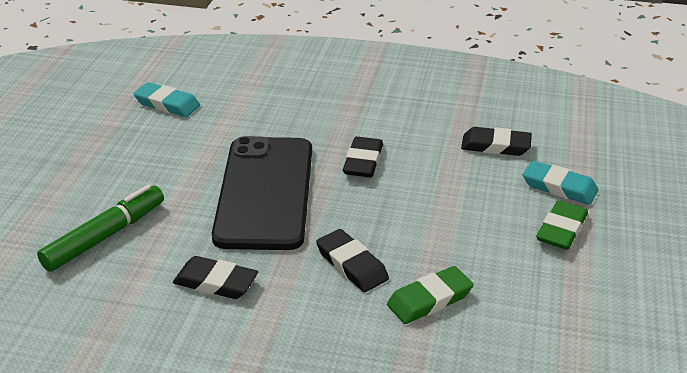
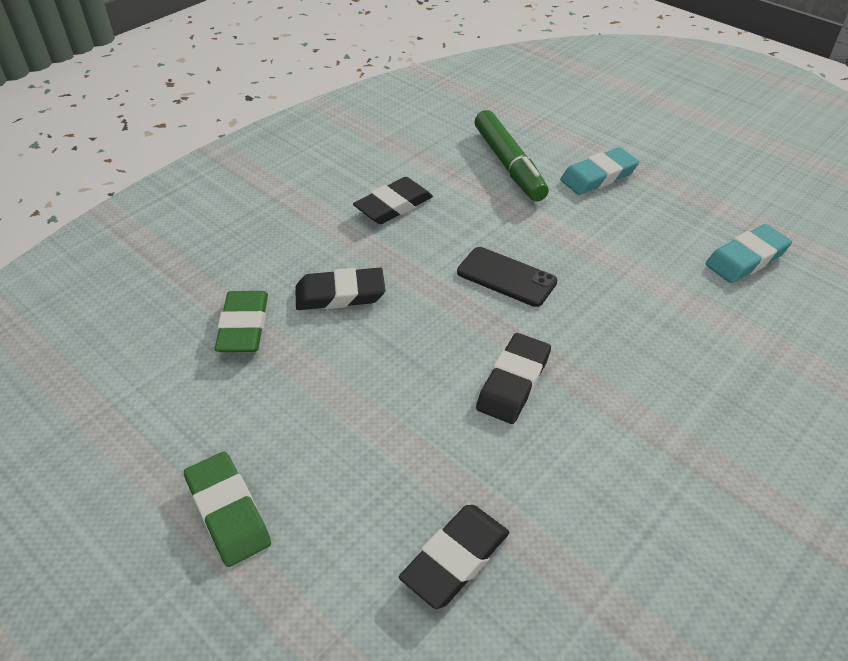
camera: 120 degrees right, 10 degrees up
(265, 192) = (506, 277): black phone -> black phone, size x0.45
(363, 161) = (513, 382): black eraser -> black eraser turned 75 degrees clockwise
(559, 187) = (304, 575): turquoise eraser -> turquoise eraser (598, 176)

